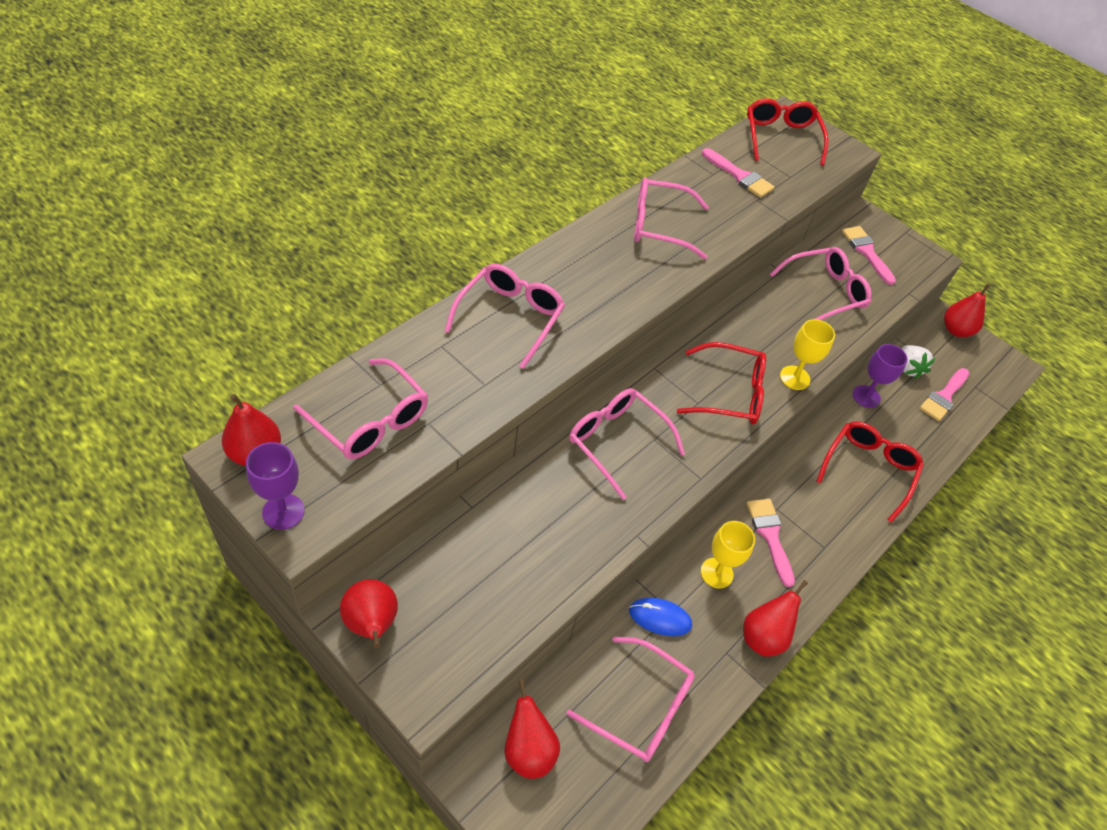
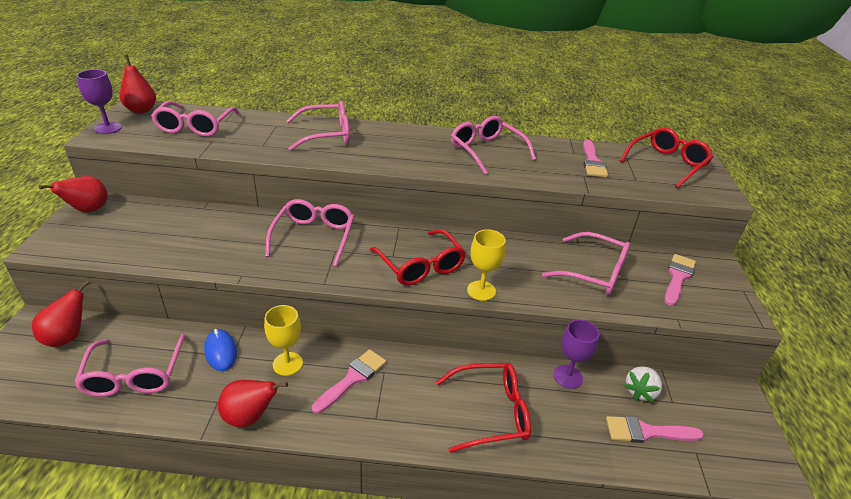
camera: 55 degrees right, 15 degrees down
(956, 330) = (739, 407): red pear -> none

